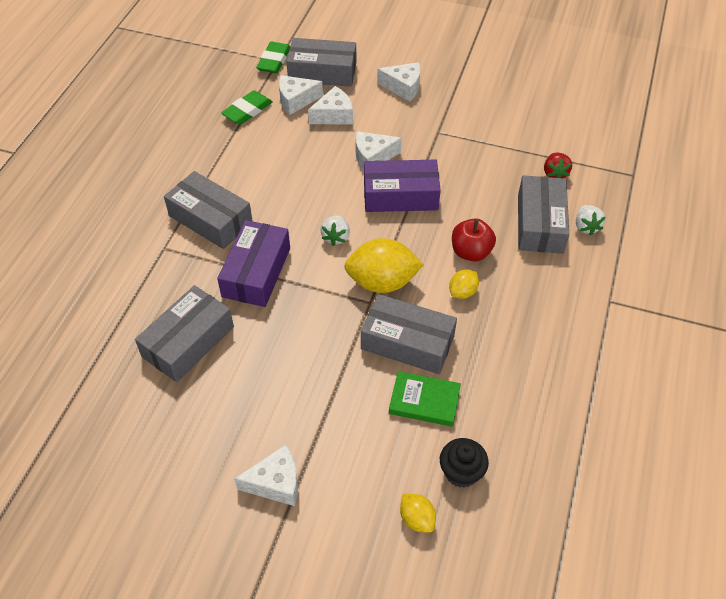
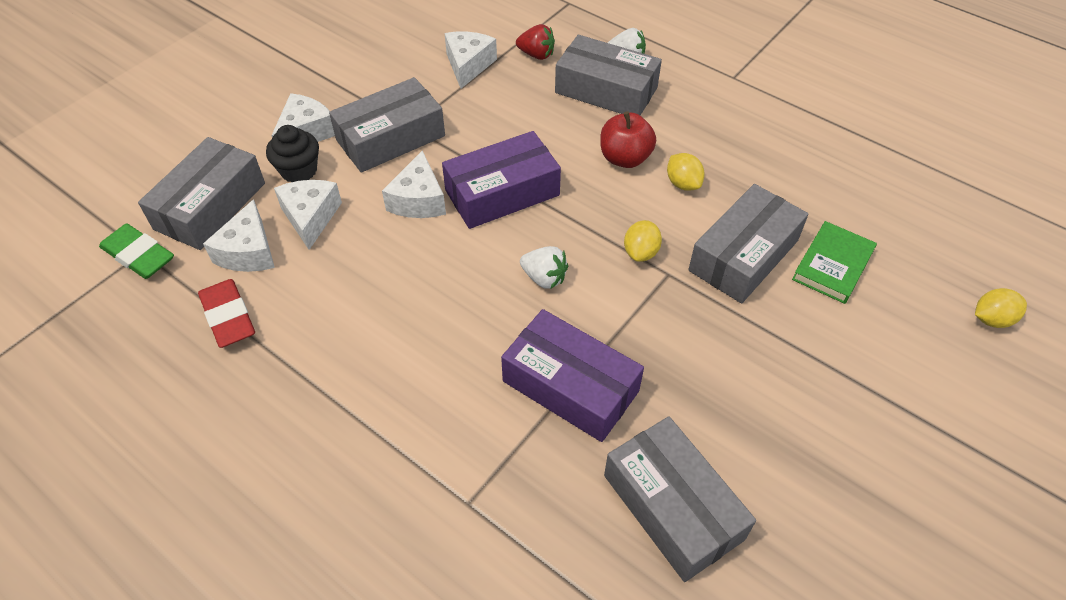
camera: 70 degrees left, 0 degrees up
(210, 219) = (438, 421): grey box -> grey box (390, 138)
(247, 111) = (228, 317): green eraser -> red eraser
(276, 483) = (932, 450): white cheese -> white cheese (468, 65)
(382, 282) = (641, 252): yellow lemon -> yellow lemon, size x0.51
(400, 195) = (502, 193): purple box -> purple box turned 45 degrees clockwise
(461, 472) = (934, 262): black cupcake -> black cupcake (299, 170)

